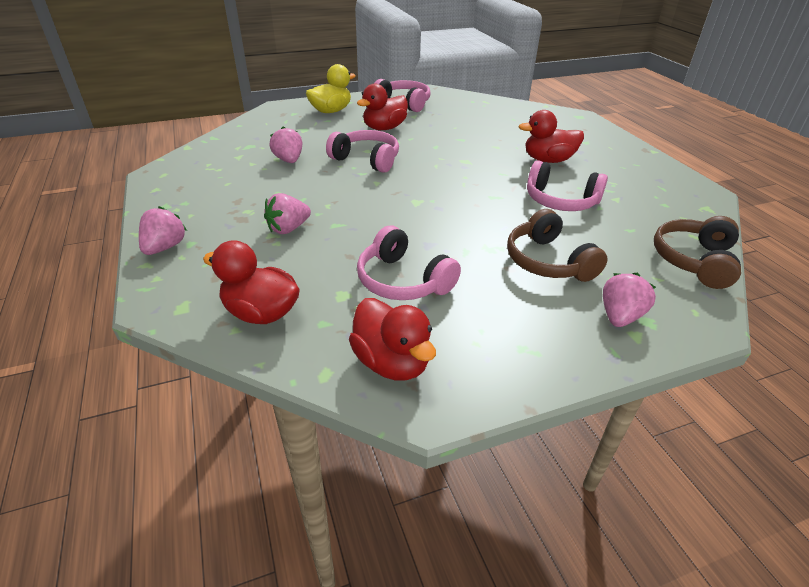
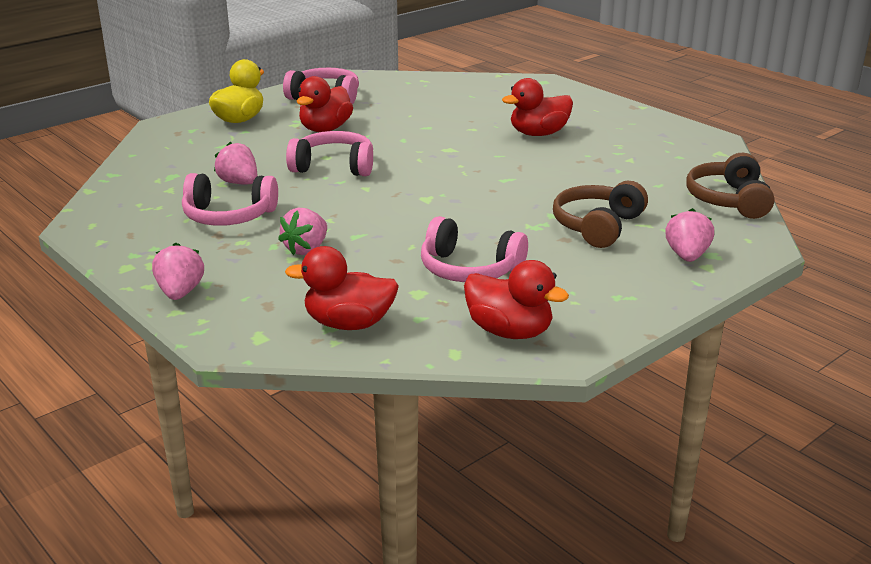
camera: 20 degrees left, 10 degrees down
(548, 261) = (597, 226): brown headphones -> brown headphones turned 75 degrees clockwise
(560, 201) = (576, 171): pink headphones -> pink headphones (228, 216)

